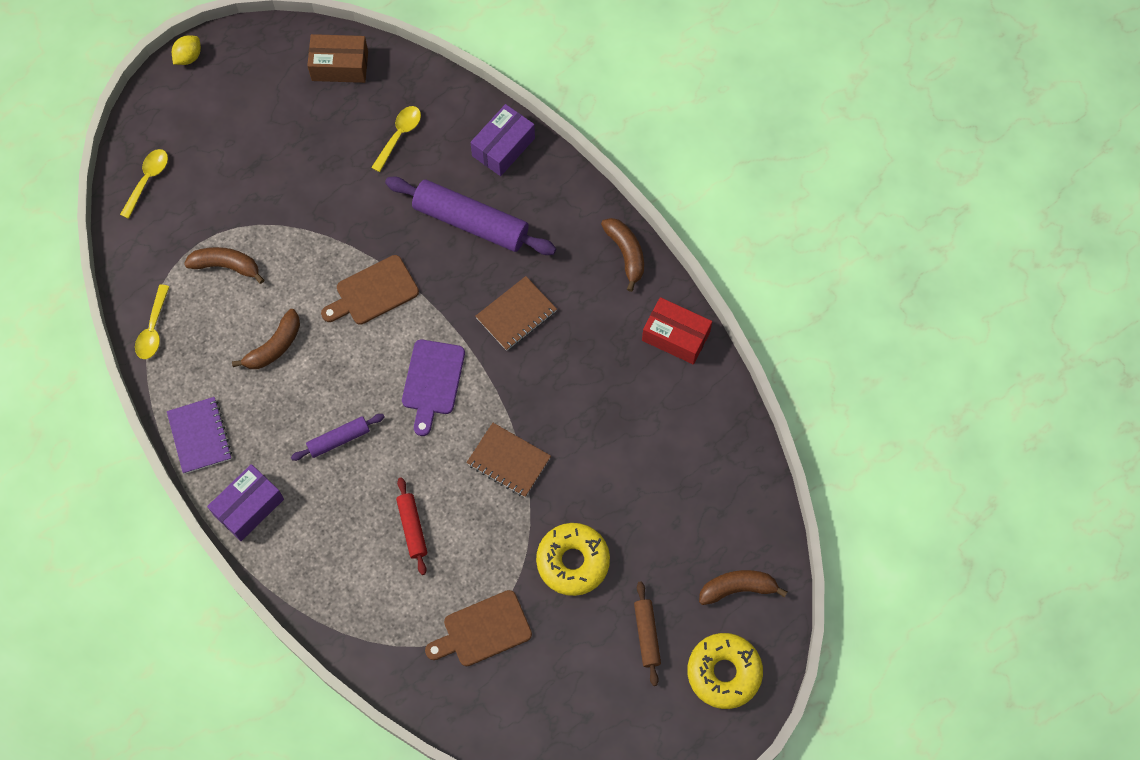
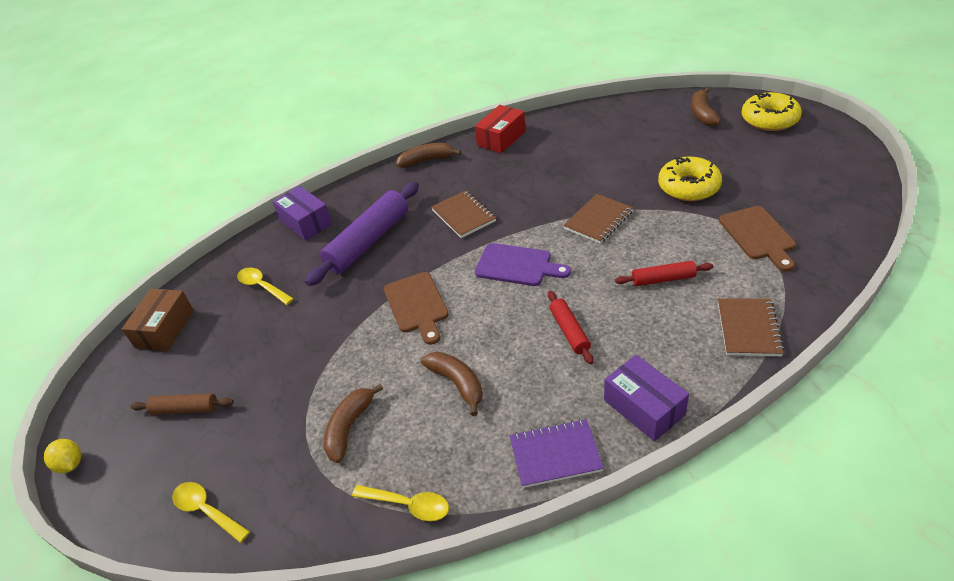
camera: 75 degrees left, 25 degrees down
(339, 439) = (569, 331): purple rolling pin -> red rolling pin
(343, 605) = (748, 329): none -> brown notebook
(646, 635) = (746, 152): brown rolling pin -> brown rolling pin (185, 409)

